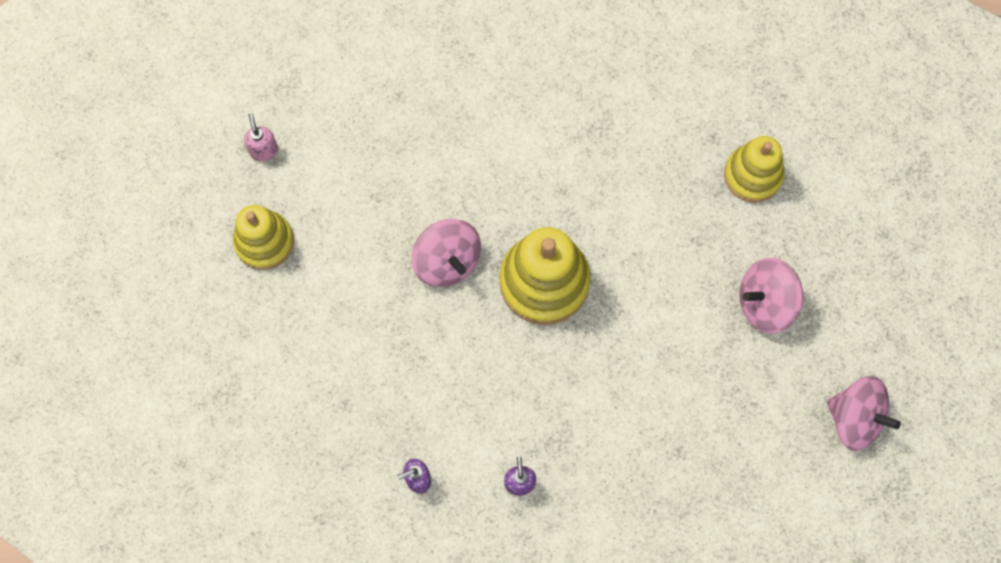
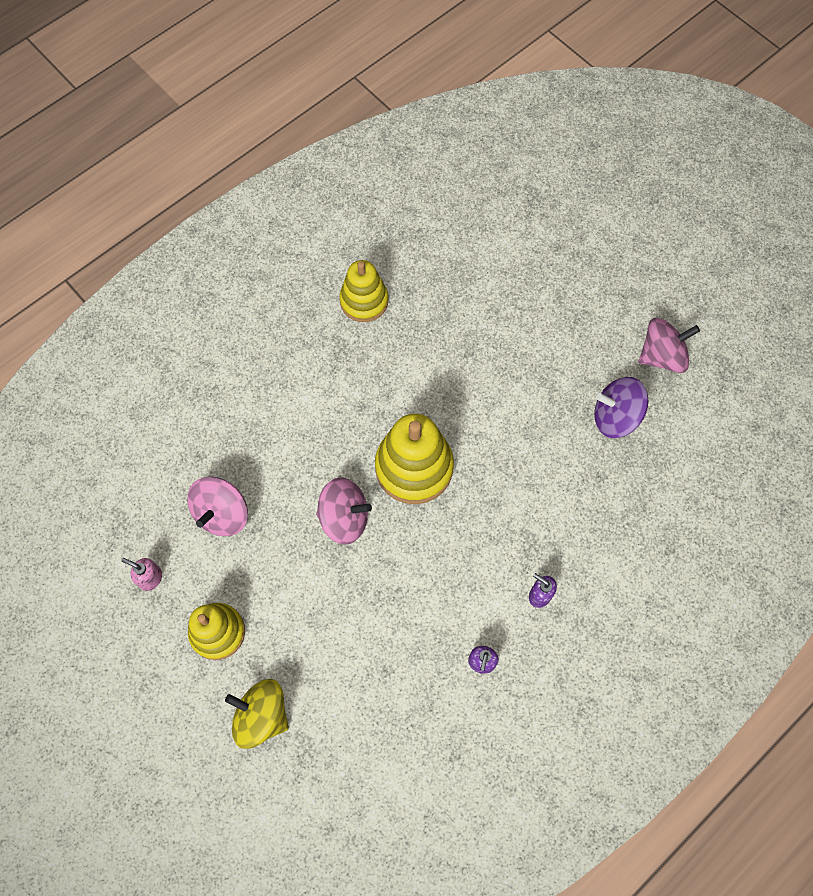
camera: 50 degrees left, 5 degrees down
(226, 334) = (261, 715): none -> yellow spinning top
(751, 421) = (615, 417): none -> purple spinning top
(753, 175) = (454, 288): yellow stacking toy -> yellow stacking toy (364, 301)
(765, 303) = (544, 347): pink spinning top -> pink spinning top (222, 514)

